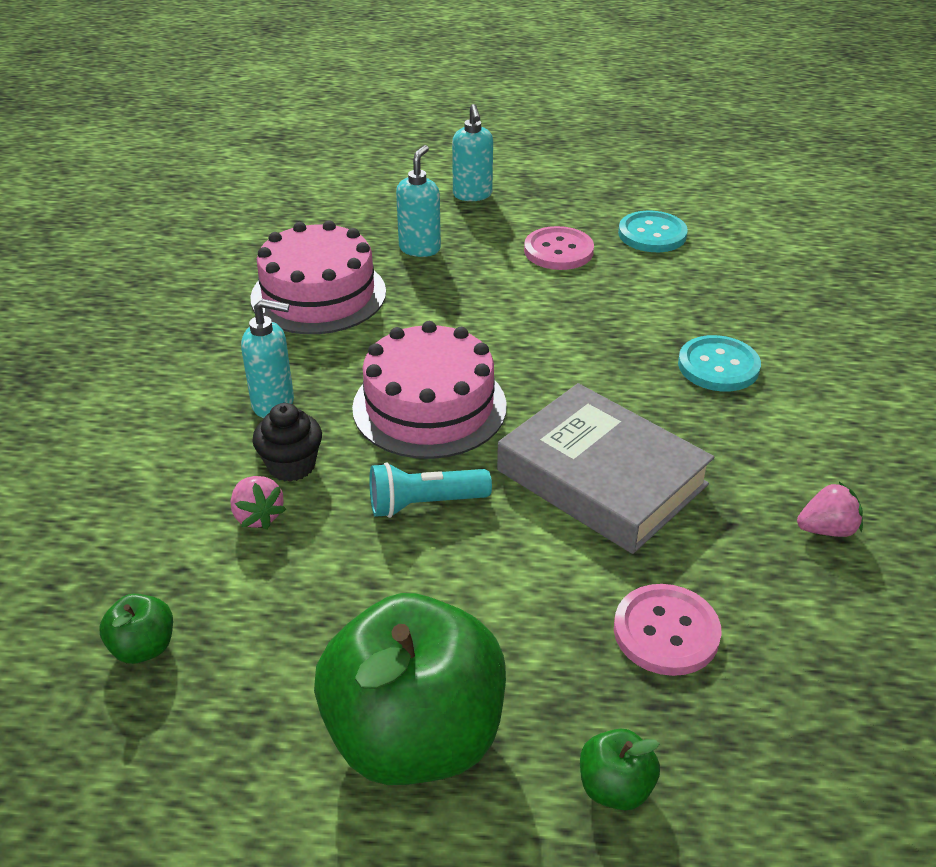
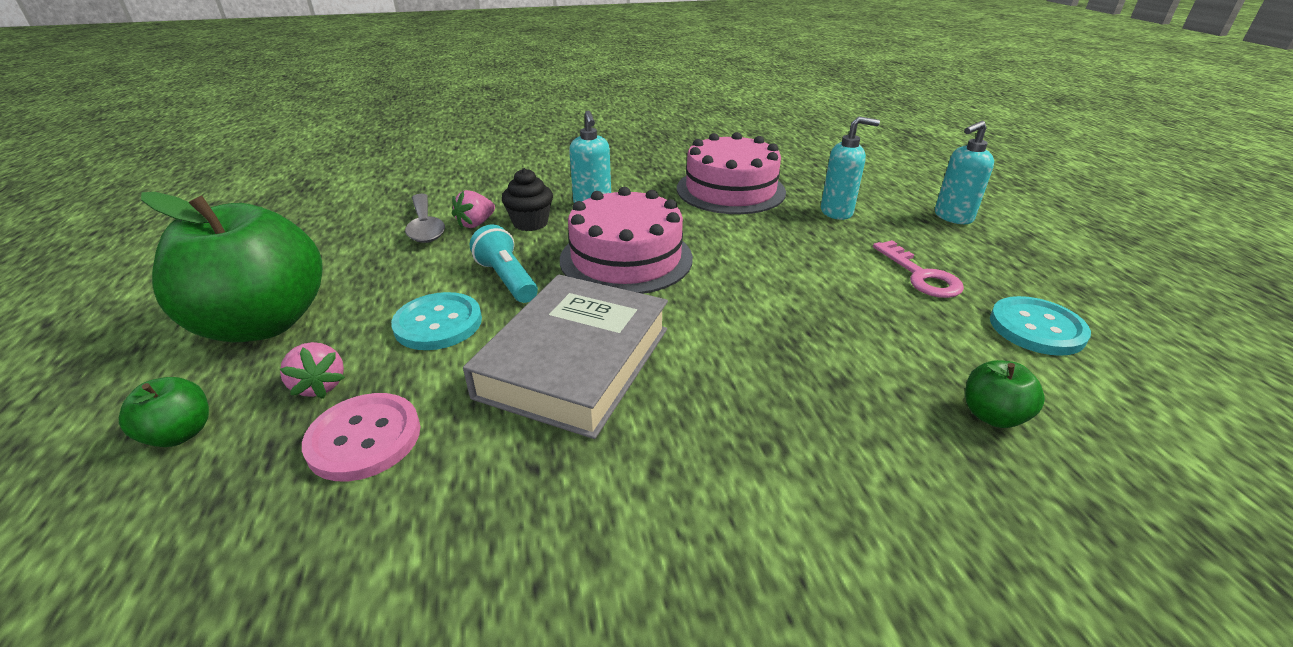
camera: 70 degrees right, 5 degrees down
(143, 647) = (356, 219): green apple -> green apple (992, 415)
(229, 568) = (425, 226): none -> grey spoon
(558, 251) = (921, 275): pink button -> pink key
(718, 366) = (820, 419): turquoise button -> turquoise button (438, 323)
(826, 529) = (550, 566): pink strawberry -> pink strawberry (320, 386)

